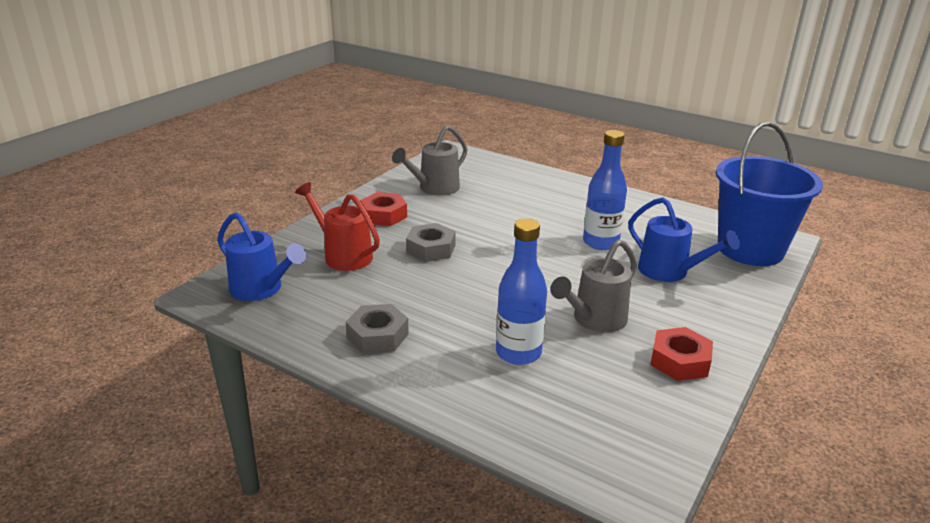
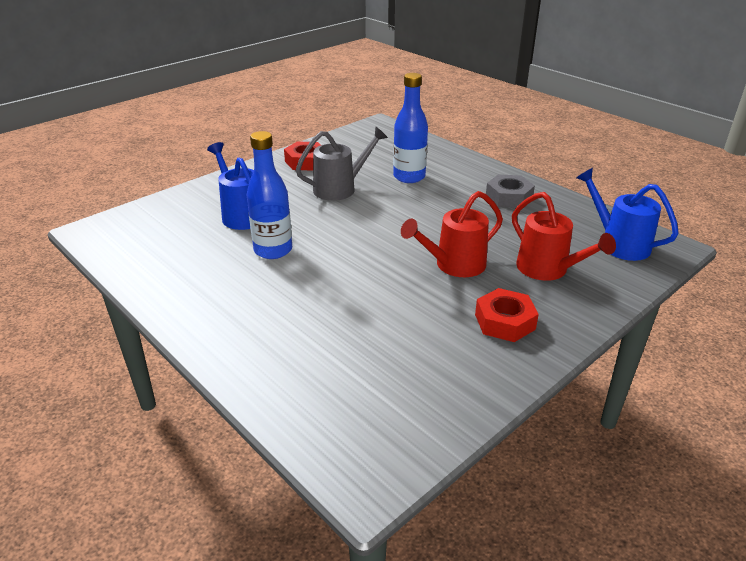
camera: 165 degrees left, 5 degrees up
(431, 249) = (453, 265): grey nut -> red watering can
(434, 189) = (428, 366): grey watering can -> none
(750, 249) = (139, 225): blue bucket -> none

